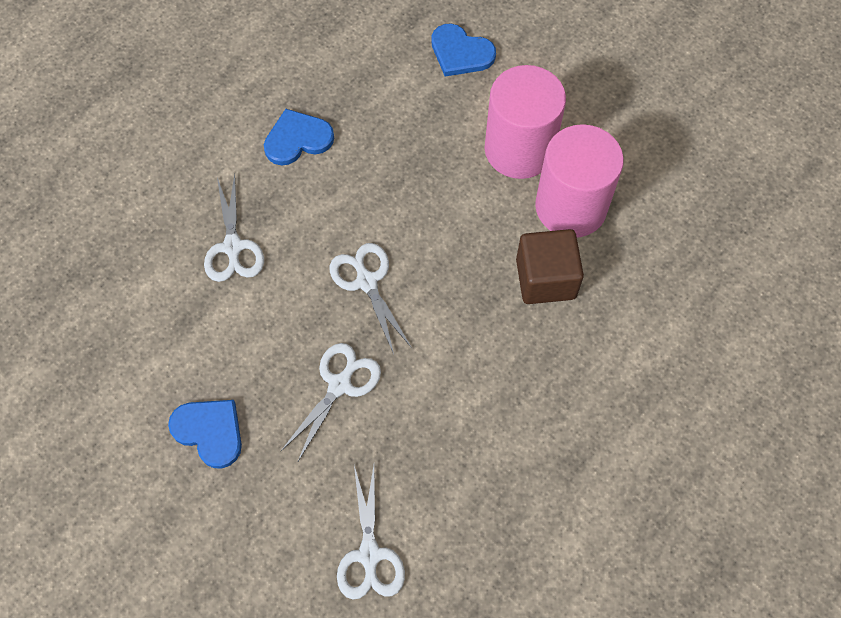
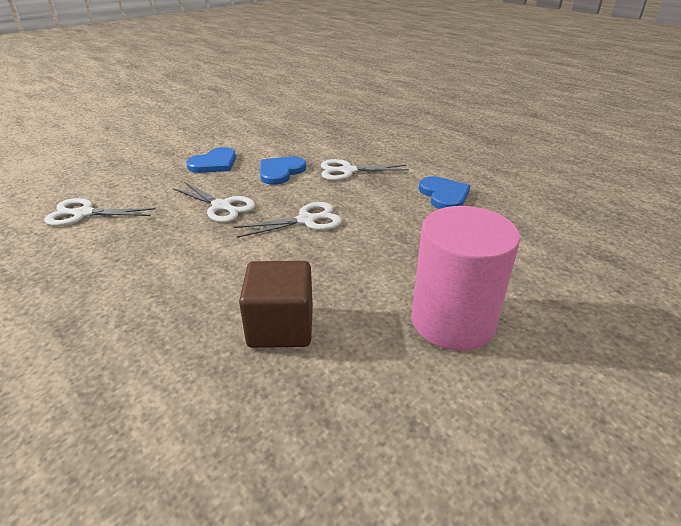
camera: 95 degrees right, 30 degrees down
(460, 53) = (576, 286): blue heart -> blue heart (280, 172)
(571, 207) = (373, 358): pink cylinder -> none

